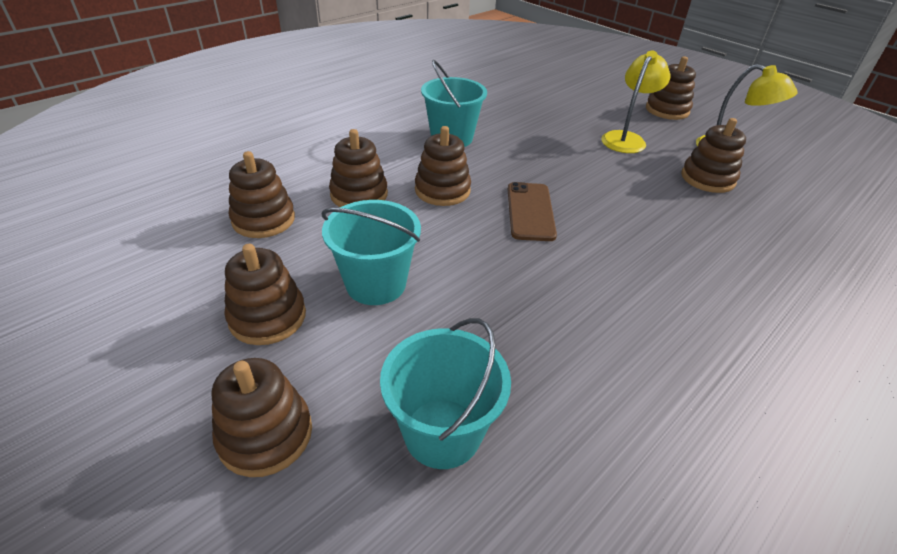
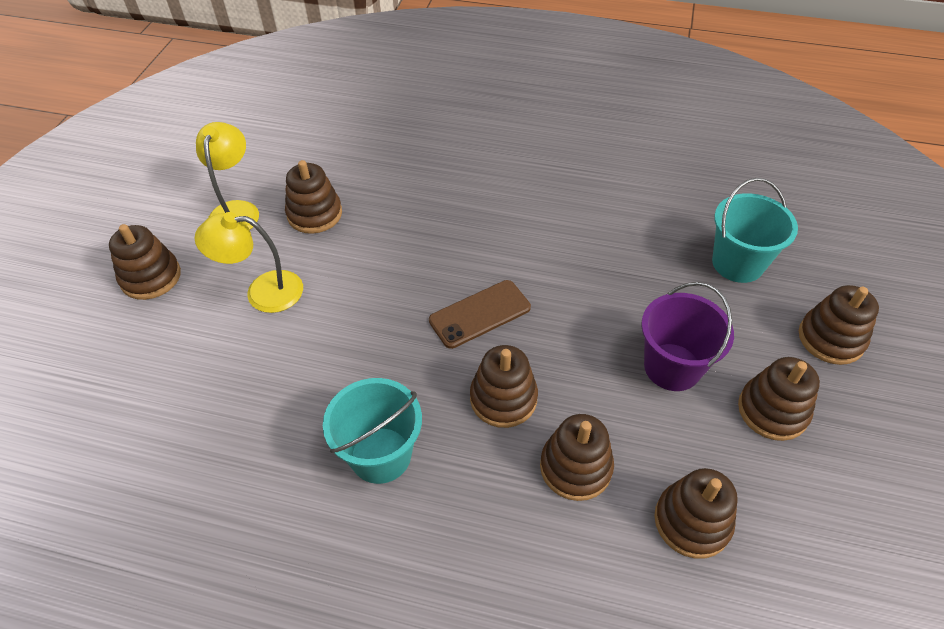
camera: 120 degrees left, 10 degrees up
(376, 284) = (672, 367): turquoise bucket -> purple bucket

